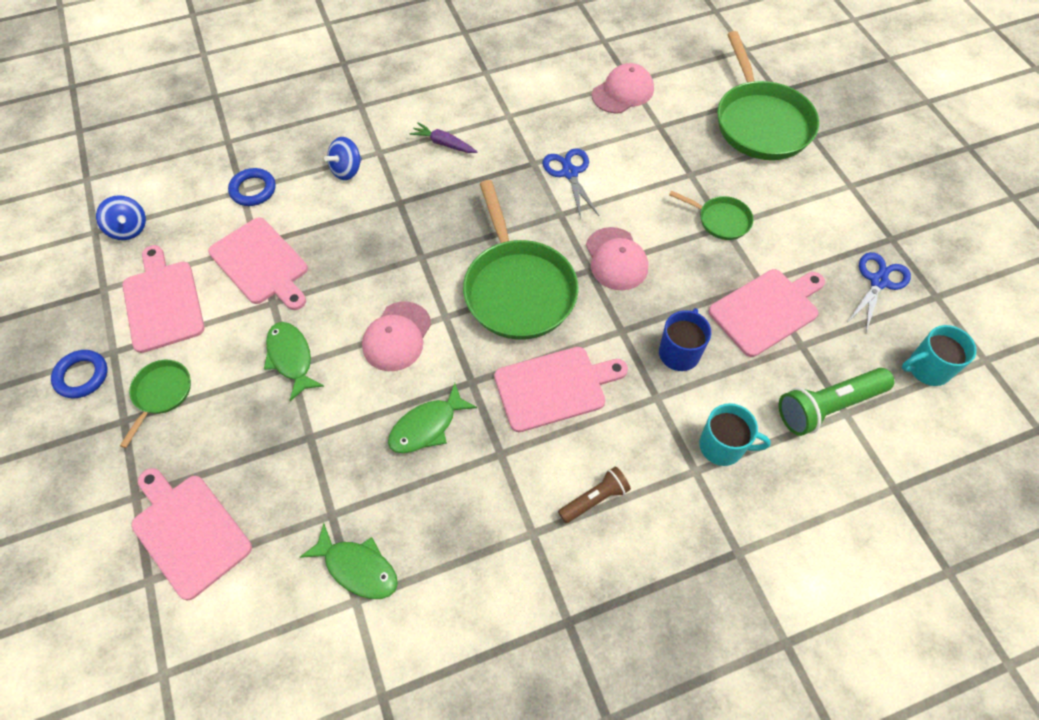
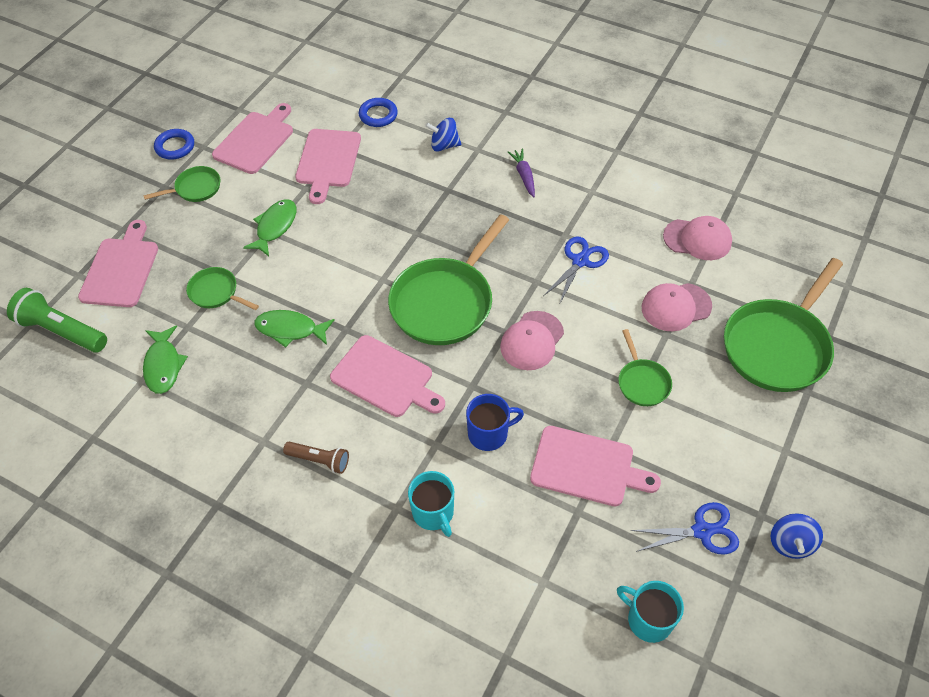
camera: 50 degrees right, 5 degrees down
(129, 229) = (290, 86): blue spinning top -> blue spinning top (790, 543)
(316, 461) = (216, 292): none -> green pan
(397, 336) = (341, 266): pink cap -> pink cap (676, 307)
(827, 406) = (537, 564): green flashlight -> green flashlight (62, 331)

